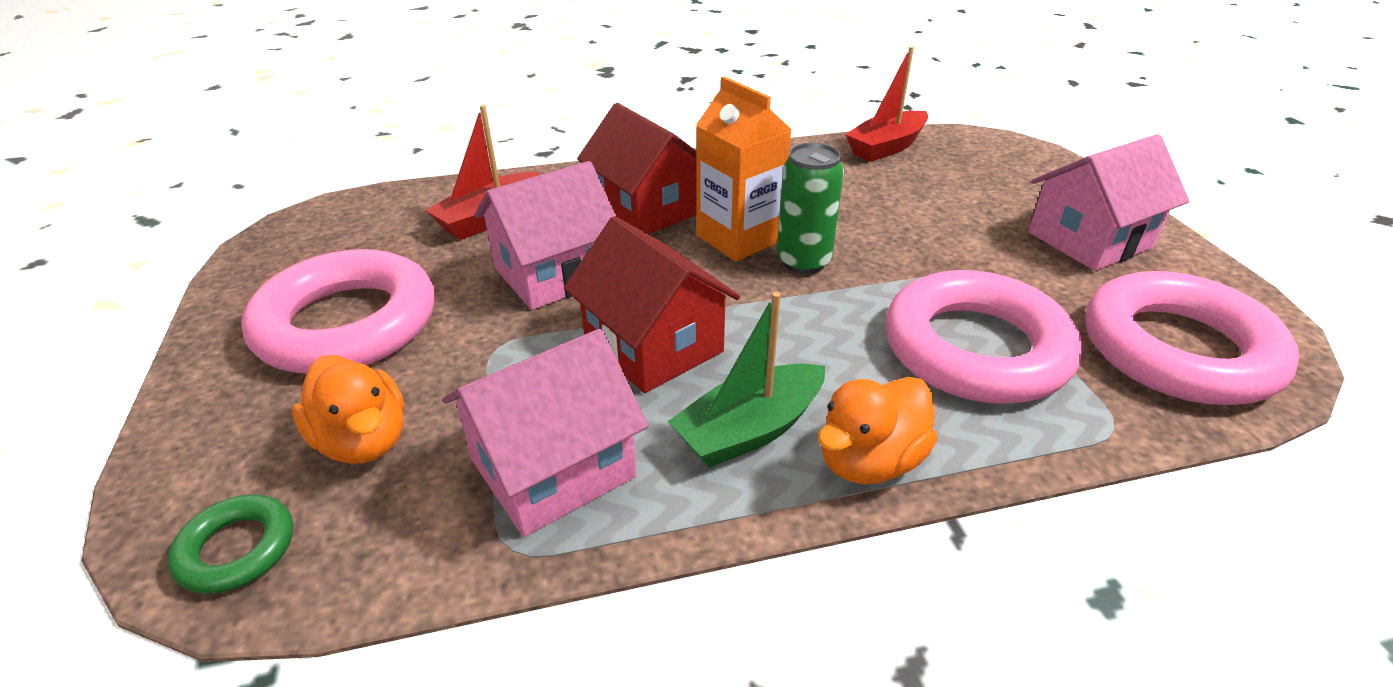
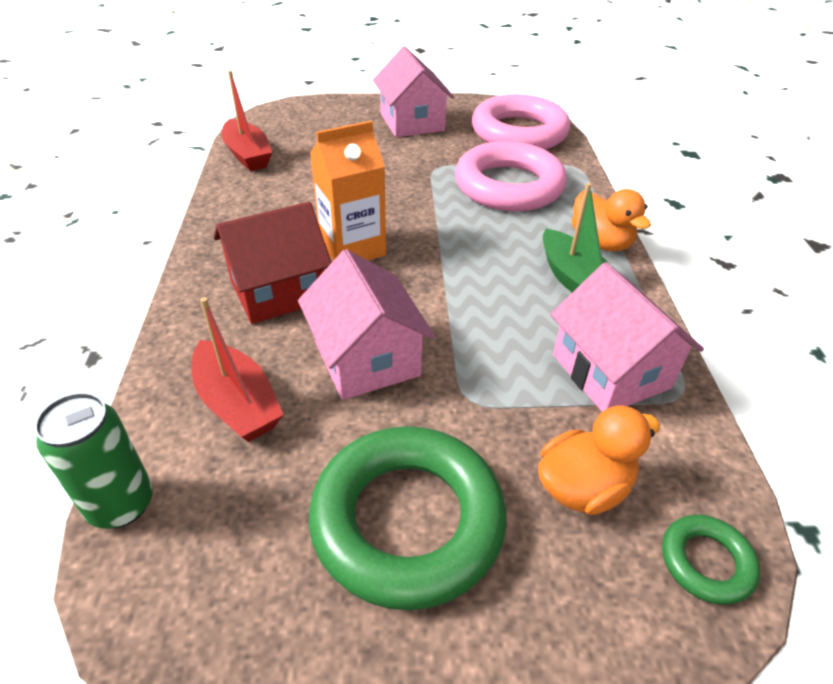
camera: 80 degrees left, 5 degrees up
(347, 324) = (407, 521): pink ring -> green ring
(653, 345) = (483, 310): red house -> none
(803, 262) = (397, 225): green can -> green can (121, 504)

